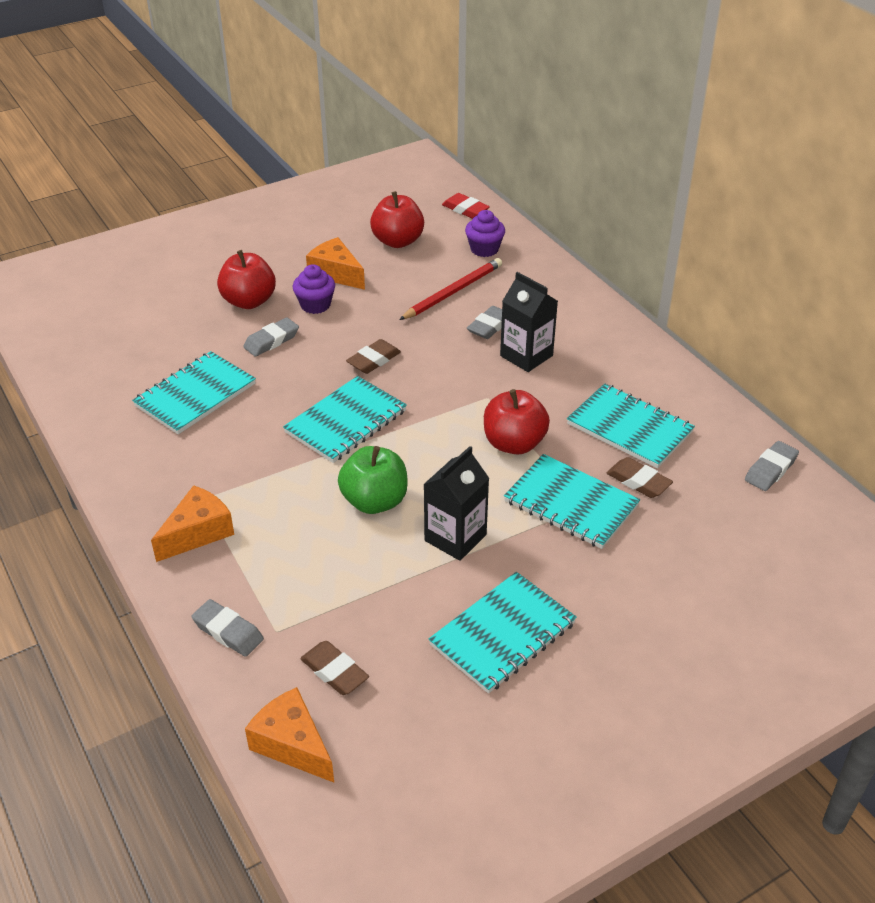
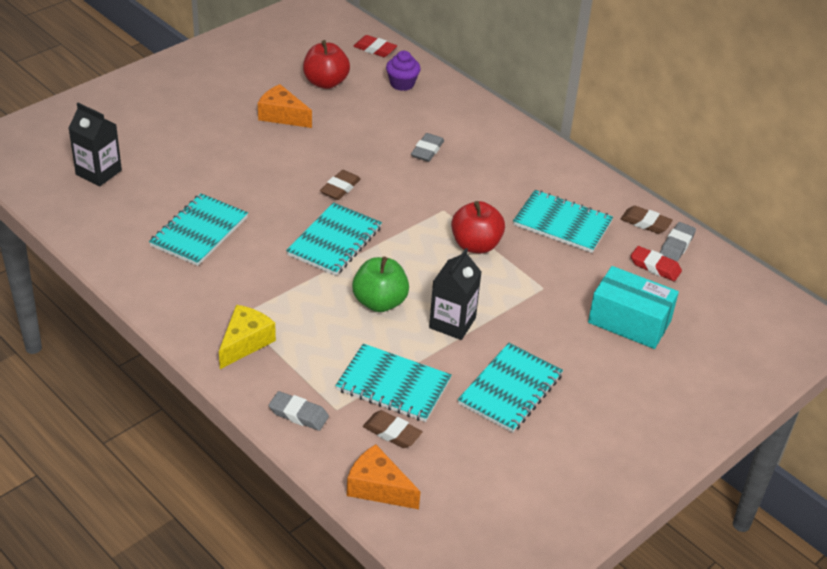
camera: 15 degrees left, 0 degrees up
(198, 533) = (245, 343): orange cheese -> yellow cheese
(249, 301) = (215, 147): red apple -> none
(271, 341) = (247, 179): grey eraser -> none
(315, 305) = (274, 145): purple cupcake -> none
(452, 292) = (387, 124): red pencil -> none
(526, 356) = (464, 172): black carton -> black carton (98, 172)
(571, 504) = (533, 287): turquoise notebook -> turquoise notebook (393, 385)
(638, 481) = (580, 264): brown eraser -> brown eraser (645, 223)
(683, 562) = (629, 321): none -> turquoise box
(735, 495) = (655, 267): none -> red eraser

